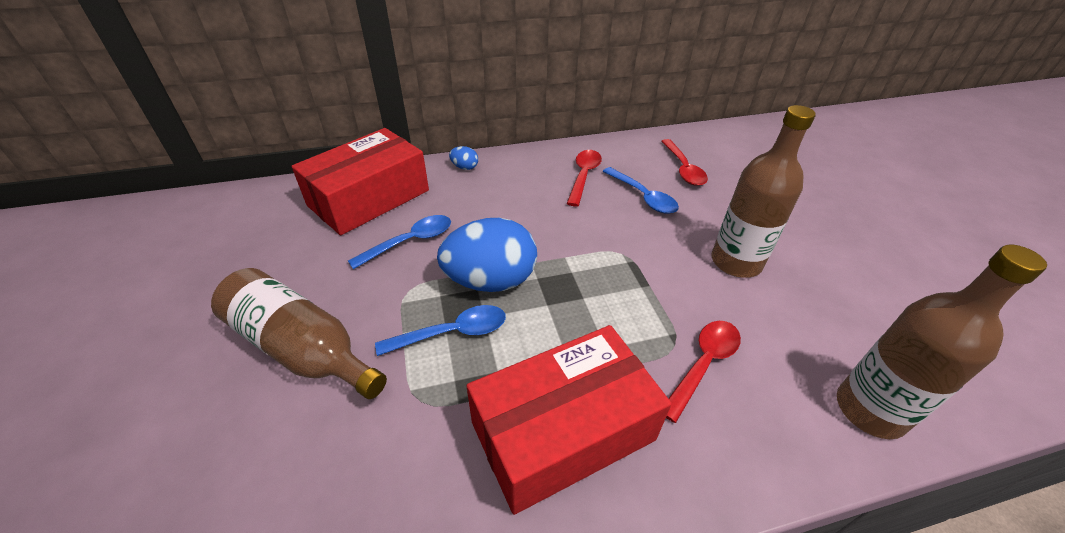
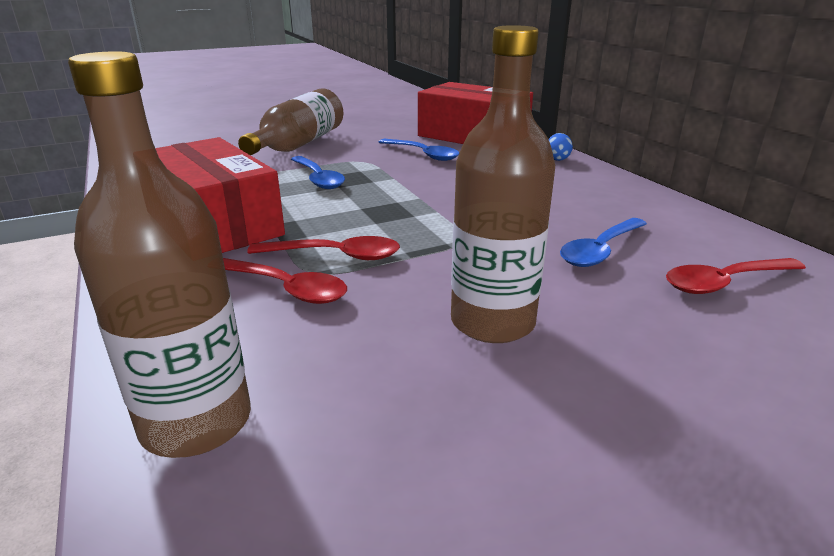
camera: 80 degrees right, 15 degrees down
(490, 281) = (385, 185): blue egg -> none
(583, 176) = (609, 212): red spoon -> red spoon (336, 255)

